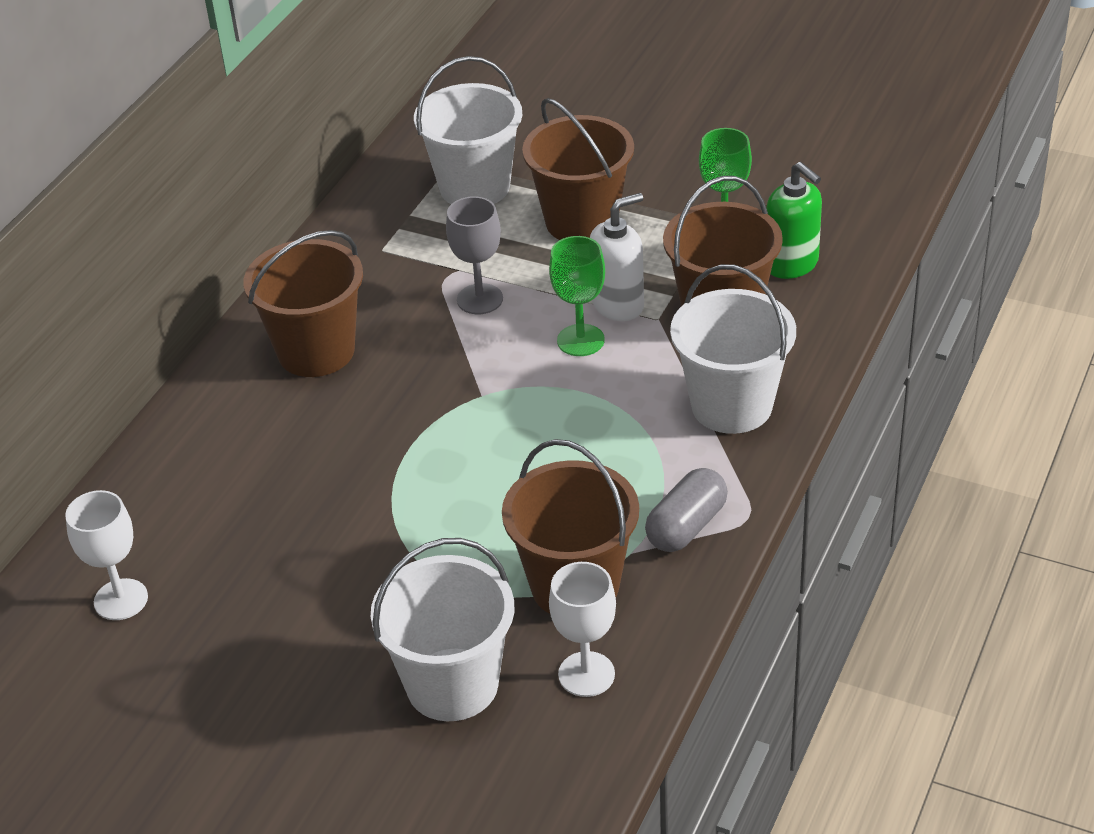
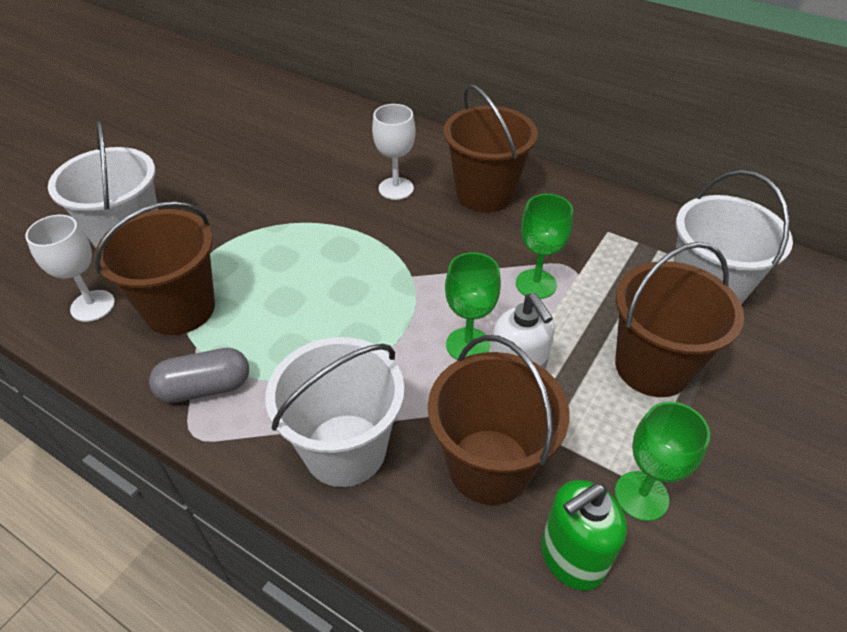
camera: 95 degrees right, 5 degrees up
(121, 599) = (280, 118): white goblet -> white goblet (396, 188)
(480, 299) = (536, 284): grey goblet -> green goblet
(686, 526) = (205, 387): grey capsule -> grey capsule turned 60 degrees counterclockwise

